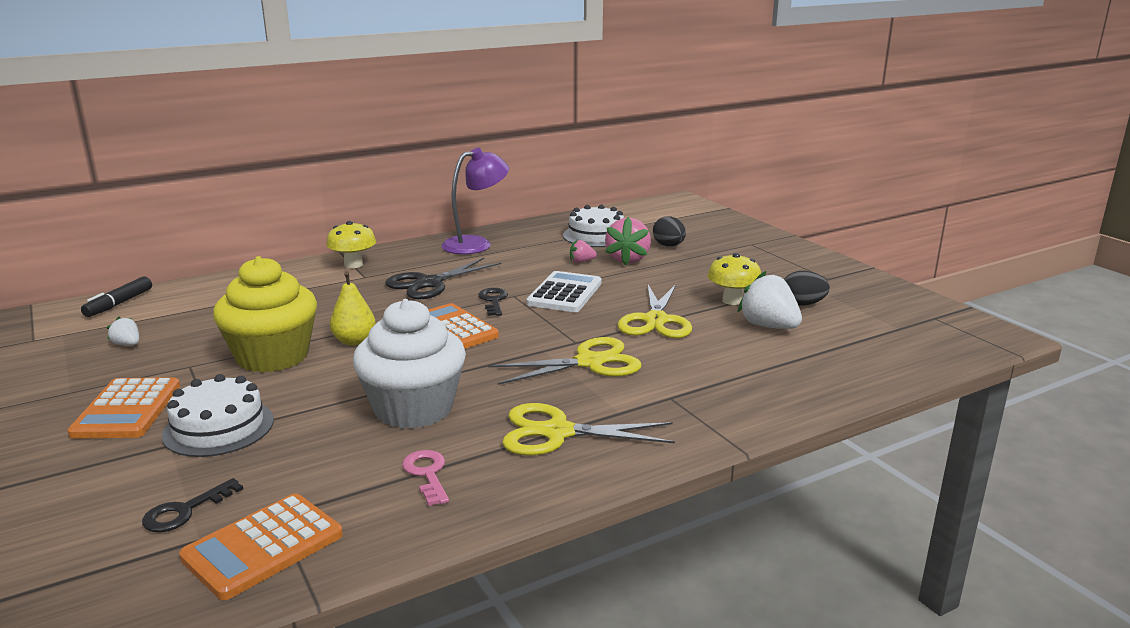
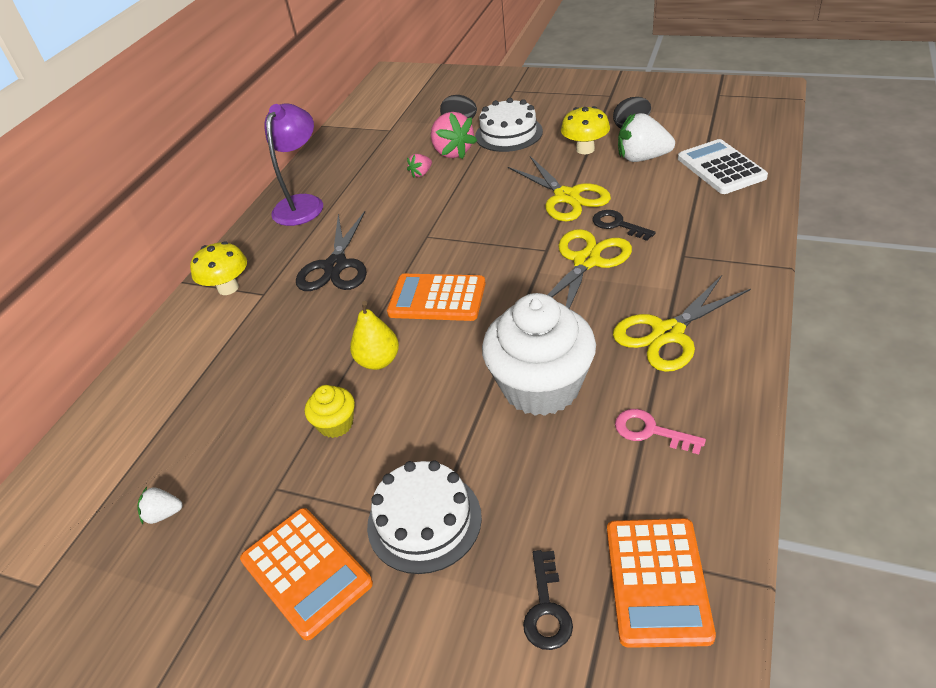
camera: 35 degrees left, 20 degrees up
(119, 304) = (56, 481): black marker -> none
(272, 356) = (336, 424): yellow cupcake -> yellow cupcake, size x0.46
(493, 301) = (420, 251): black key -> black key (617, 225)
(565, 293) = (462, 211): white calculator -> white calculator (721, 168)
(596, 236) = (388, 142): white cake -> white cake (508, 133)

